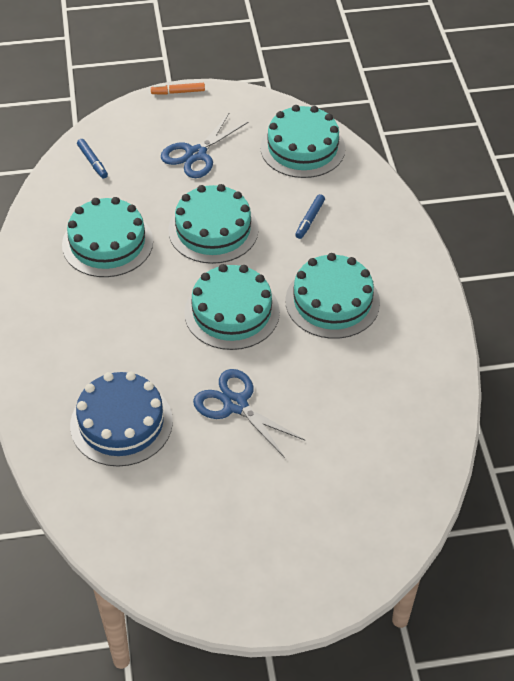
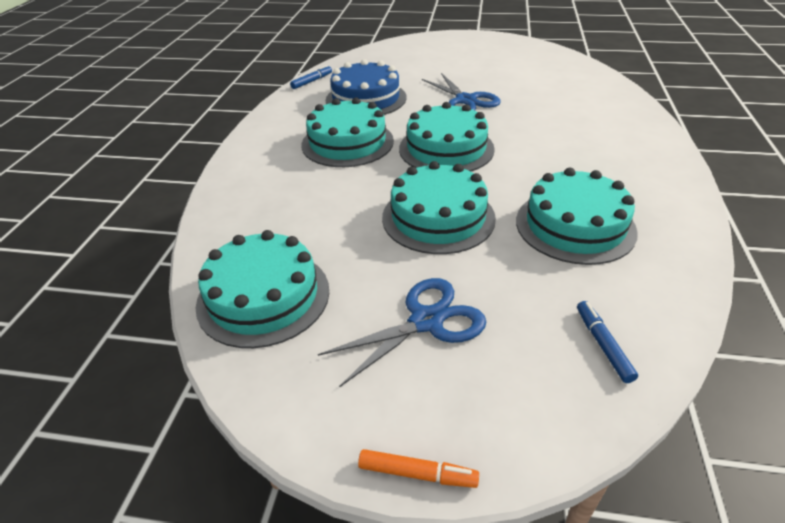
camera: 160 degrees left, 10 degrees down
(121, 423) = (562, 102): blue cake -> blue cake (366, 99)
(310, 220) = (320, 208): blue marker -> blue marker (312, 81)

